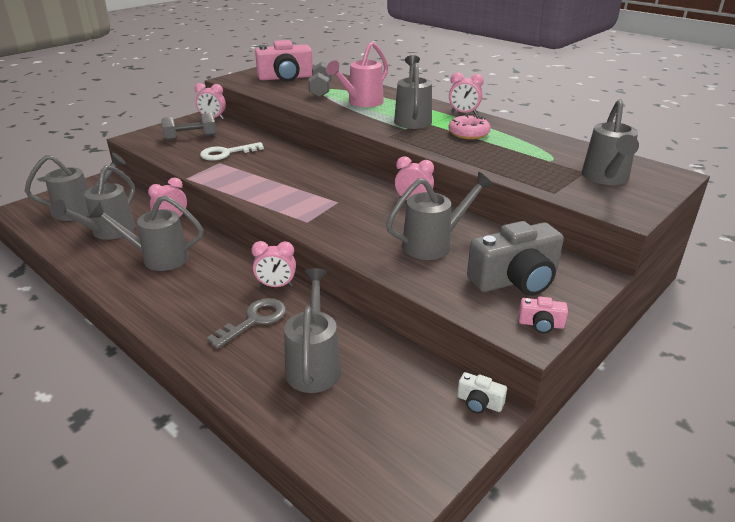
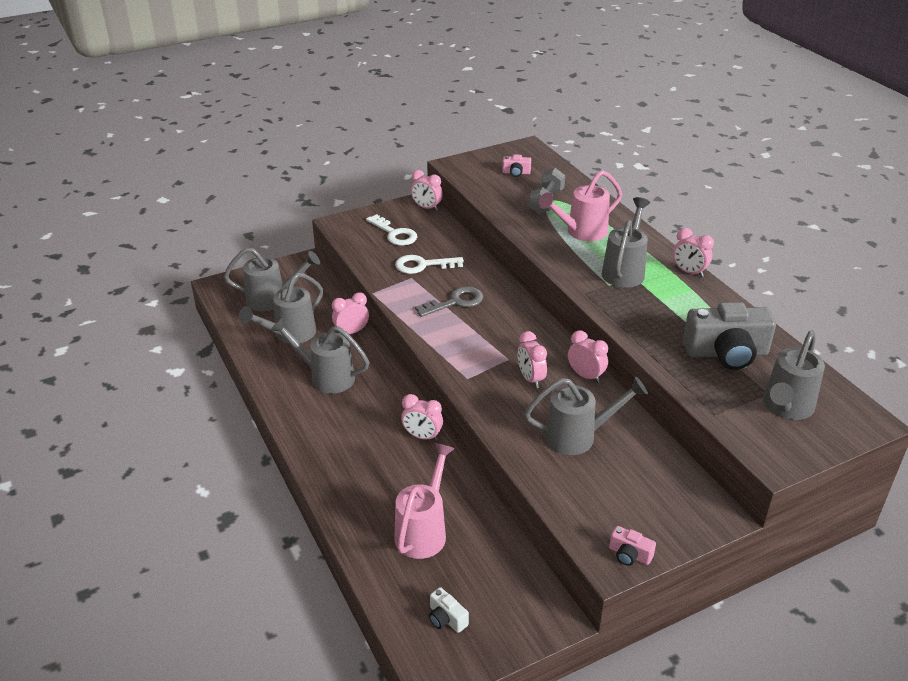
camera: 20 degrees right, 5 degrees up
(190, 137) = (394, 234): grey dumbbell -> white key
(254, 320) = (389, 470): grey key -> grey key (455, 302)
(285, 78) = (516, 173): pink camera -> pink camera, size x0.45
(314, 365) = (423, 531): grey watering can -> pink watering can
(366, 212) = (530, 379): none -> pink clock
(468, 133) = (675, 307): pink donut -> none
(479, 402) = (551, 610): white camera -> white camera (446, 618)
(515, 280) = (635, 500): grey camera -> grey camera (726, 353)

